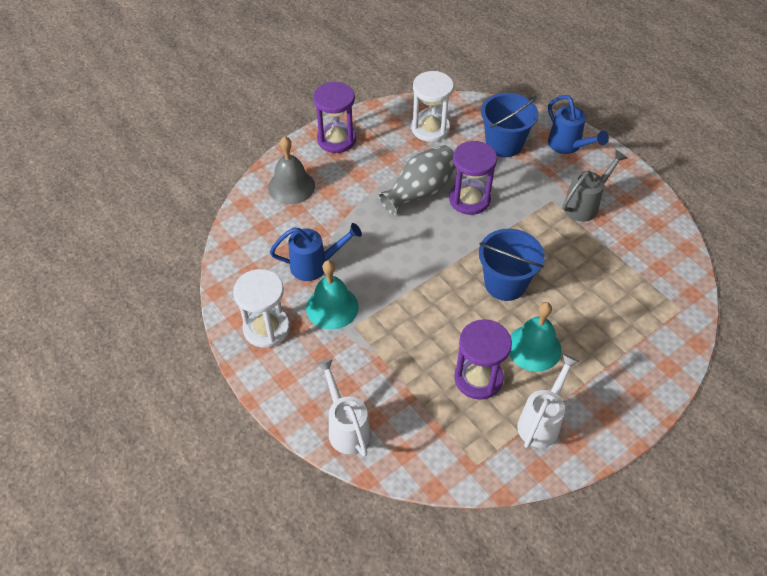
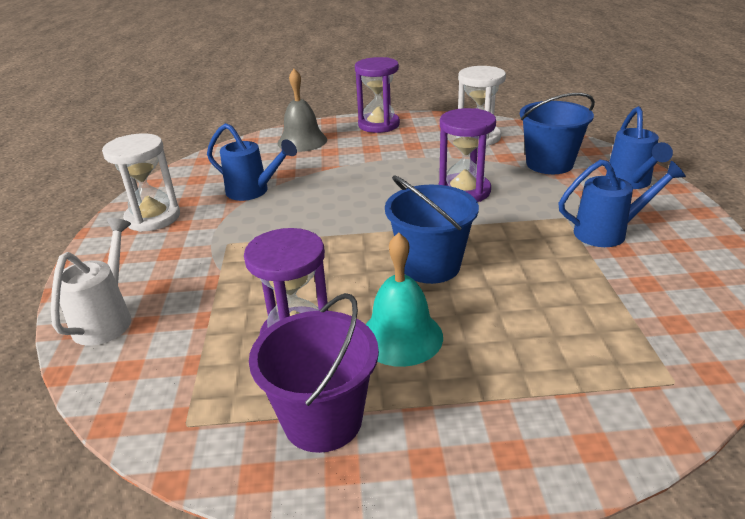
camera: 35 degrees right, 20 degrees down
(332, 307) = (227, 223): turquoise bell -> none
(420, 191) = (417, 173): grey vase -> none
(541, 421) = (322, 420): white watering can -> purple bucket
(585, 205) = (608, 232): grey watering can -> blue watering can

